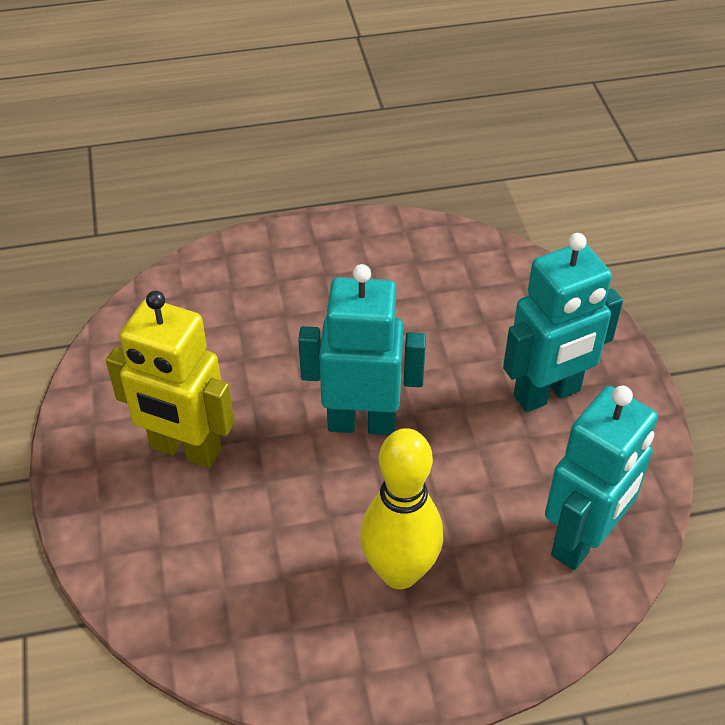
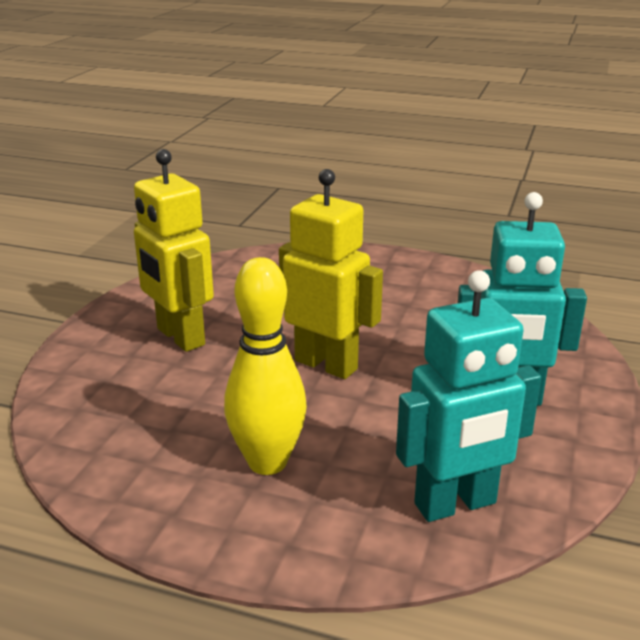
camera: 30 degrees right, 20 degrees down
(362, 423) = (326, 364): turquoise robot -> yellow robot

